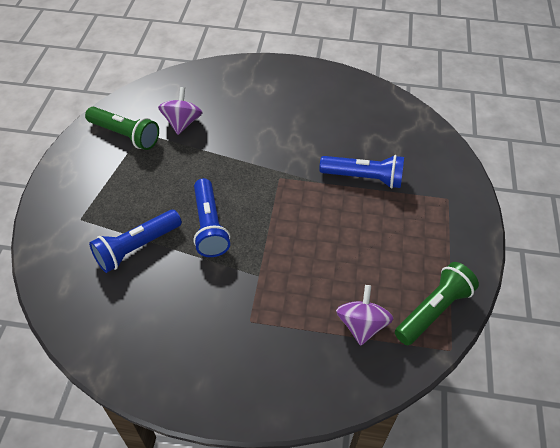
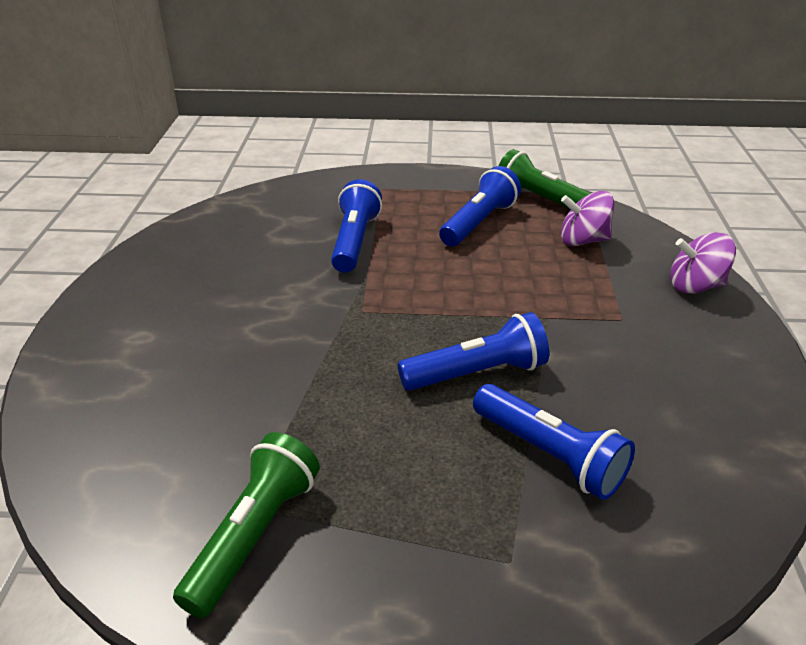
camera: 95 degrees left, 15 degrees down
(182, 123) = (222, 442): purple spinning top -> purple spinning top (695, 286)
(391, 256) = (479, 222): none -> blue flashlight

